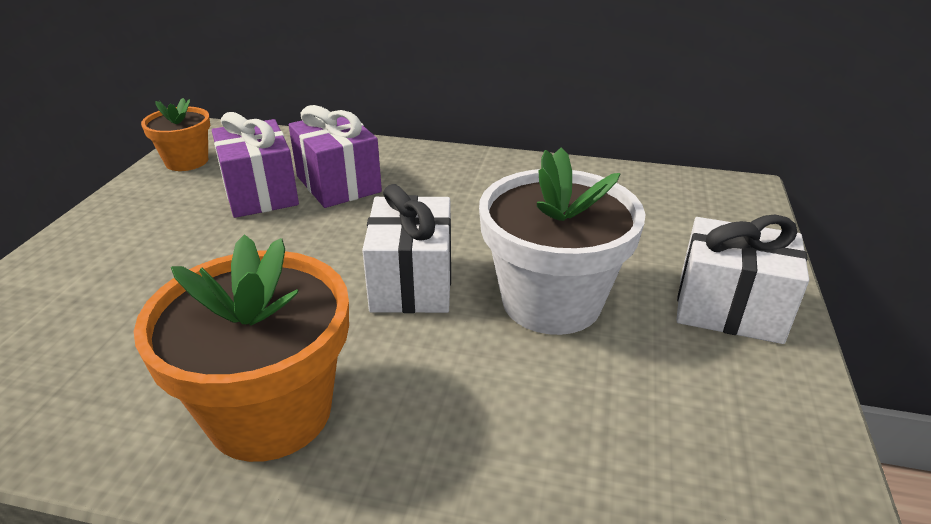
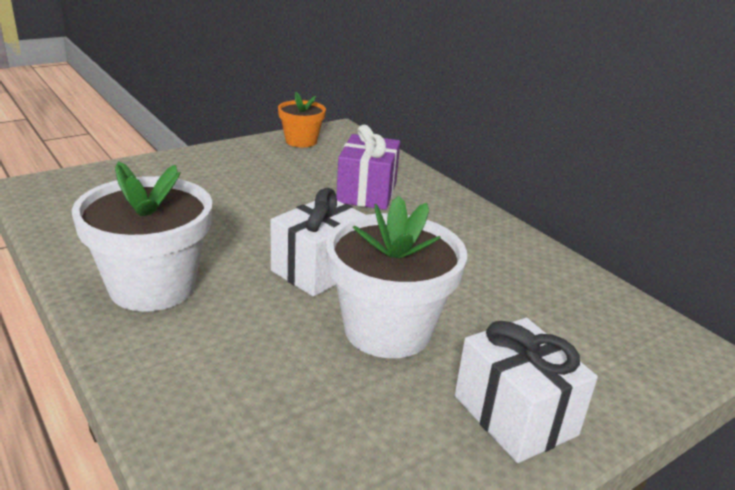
camera: 40 degrees right, 5 degrees down
(260, 193) = (313, 177): purple gift -> none
(270, 412) = (152, 287): orange flower pot -> white flower pot

